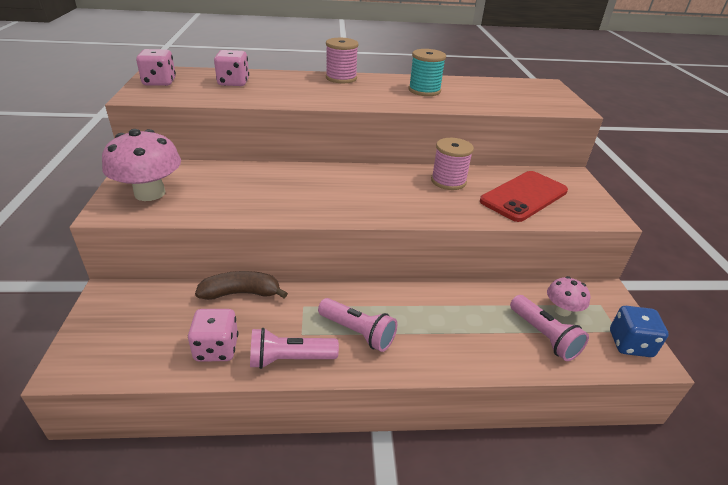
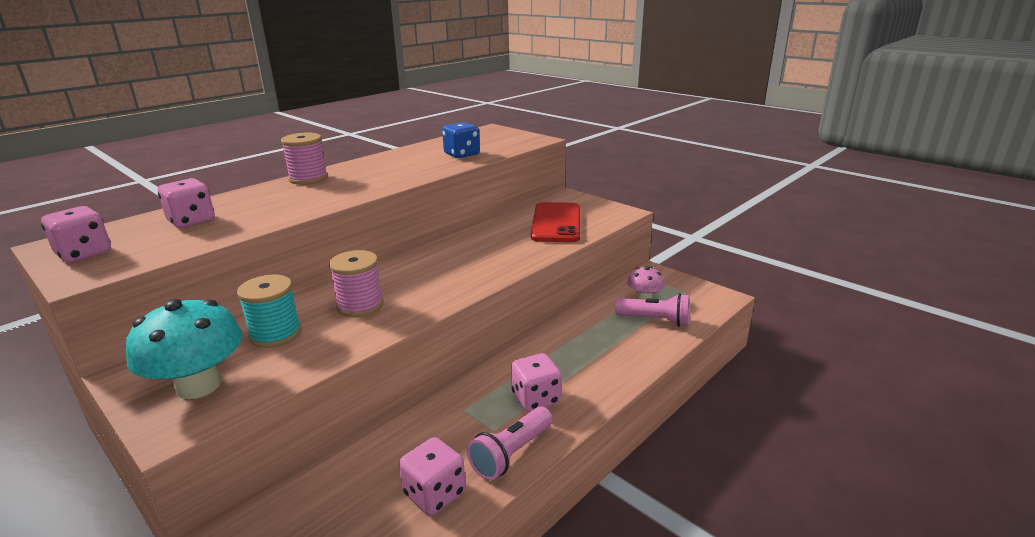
camera: 40 degrees left, 10 degrees down
(150, 193) = (199, 385): pink mushroom -> turquoise mushroom
(241, 293) = (389, 437): brown banana -> none
(357, 332) = (536, 398): pink flashlight -> pink dice
(424, 90) = (406, 163): turquoise spool -> turquoise spool (275, 334)
(448, 181) = (488, 236): pink spool -> pink spool (360, 305)
(630, 344) = (703, 295): blue dice -> blue dice (462, 154)

